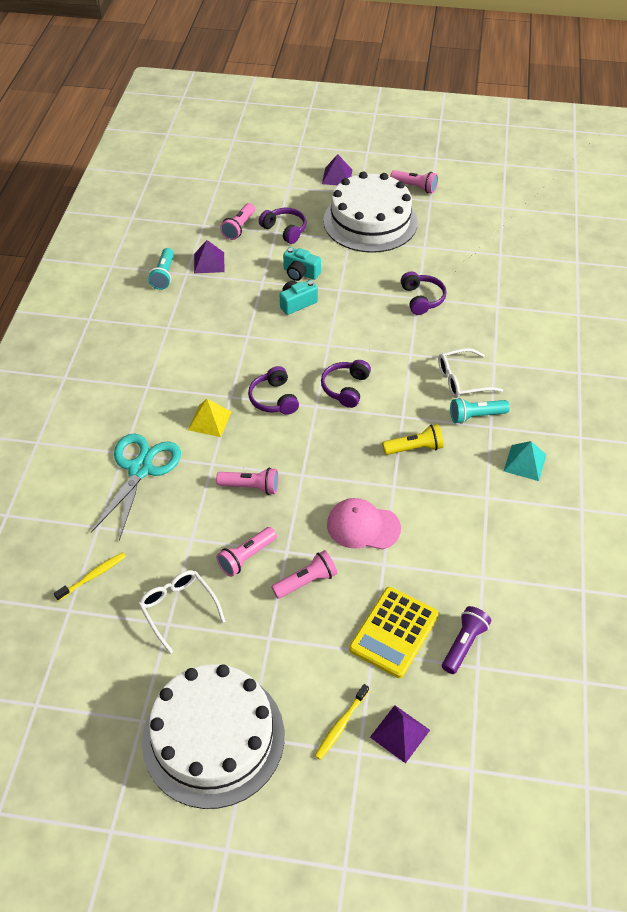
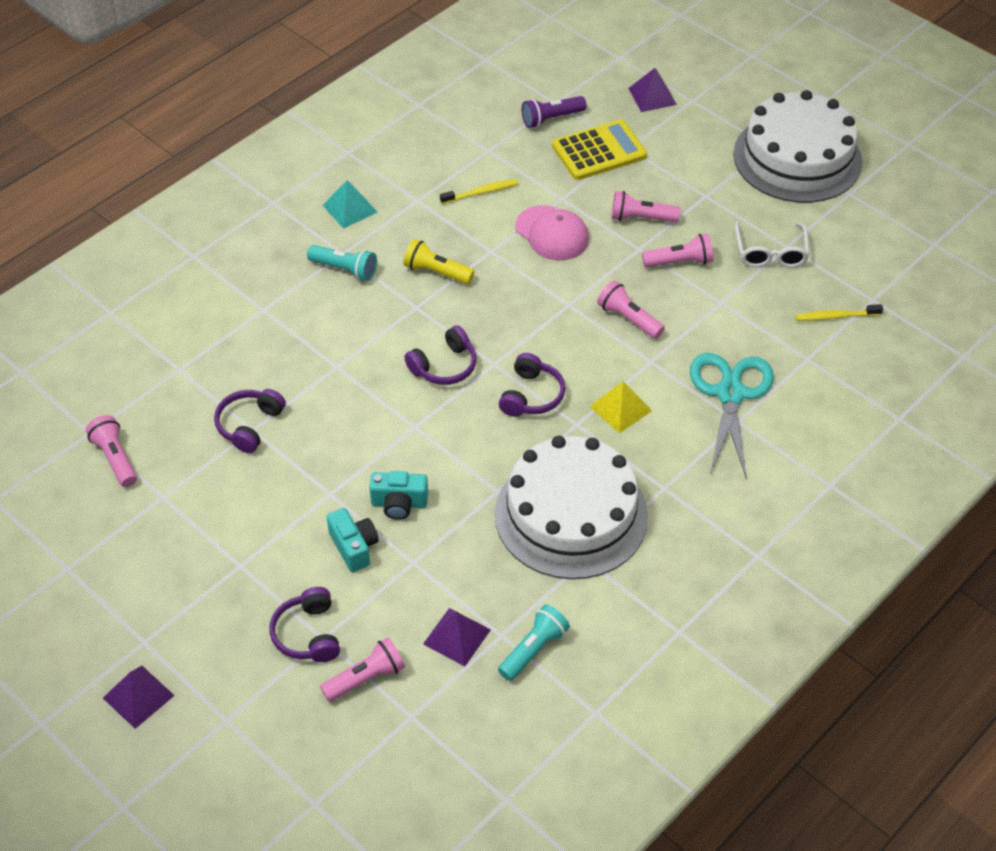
camera: 145 degrees left, 0 degrees up
(140, 469) = (730, 394): turquoise scissors -> turquoise scissors turned 135 degrees clockwise
(341, 725) = (692, 120): yellow toothbrush -> yellow toothbrush (481, 192)
(370, 221) = (183, 580): white cake -> white cake (571, 515)
(415, 187) = (58, 605): pink flashlight -> pink flashlight (115, 458)
(462, 380) = (316, 310): white glasses -> none

